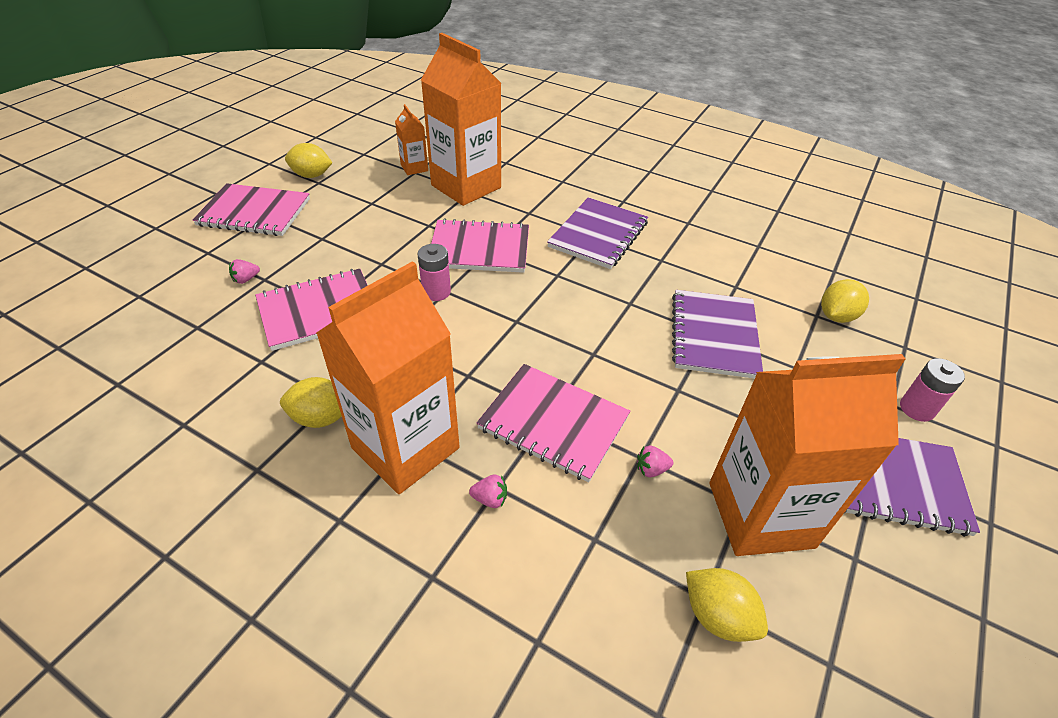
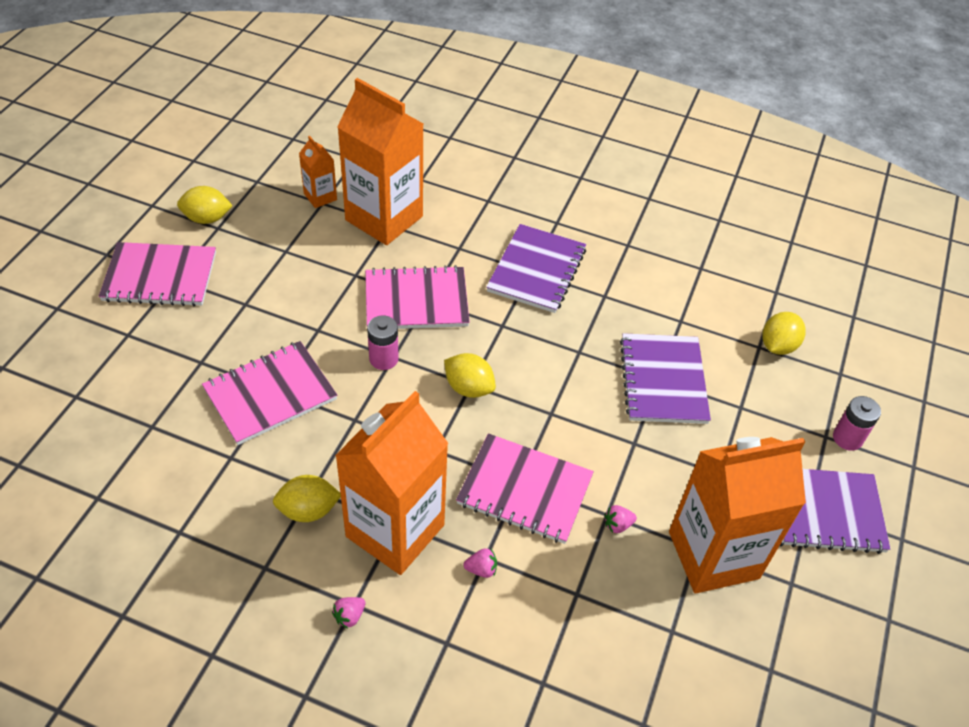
camera: 10 degrees left, 5 degrees up
(246, 279) = (181, 364): pink strawberry -> pink strawberry (349, 616)
(718, 616) = (683, 644): yellow lemon -> yellow lemon (469, 388)

